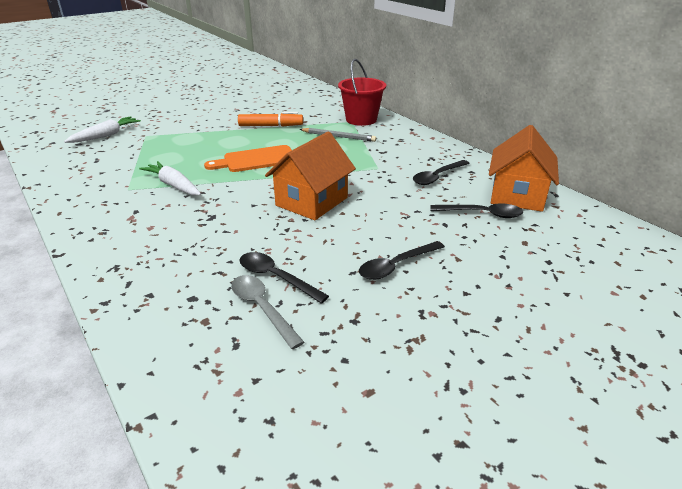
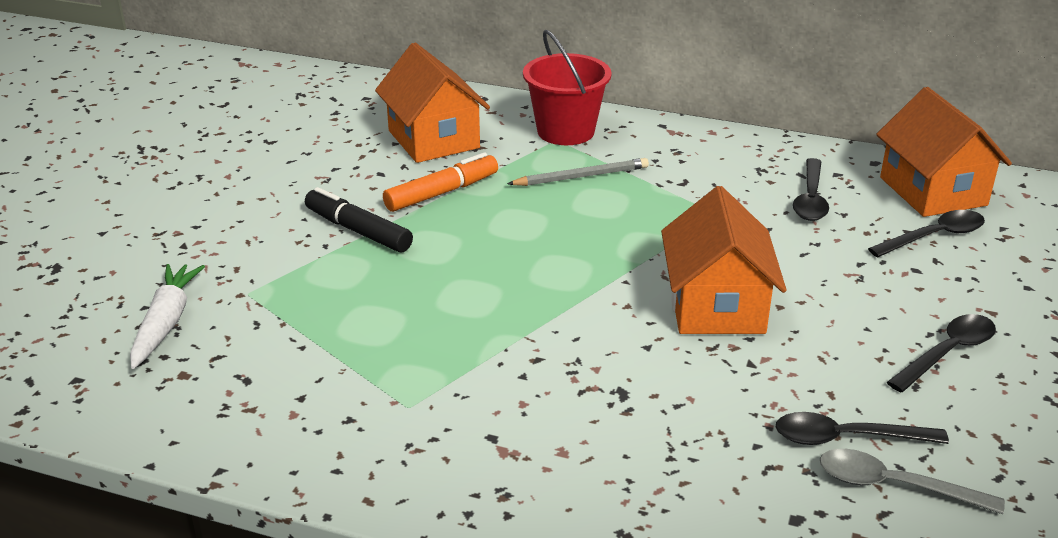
camera: 35 degrees left, 0 degrees up
(173, 185) = (473, 367): white carrot -> none
(217, 128) = (358, 230): none -> black marker
(256, 160) = (524, 267): orange cutting board -> none
(300, 108) = (433, 139): none -> orange house
(396, 266) = (947, 353): black spoon -> black spoon turned 150 degrees counterclockwise

